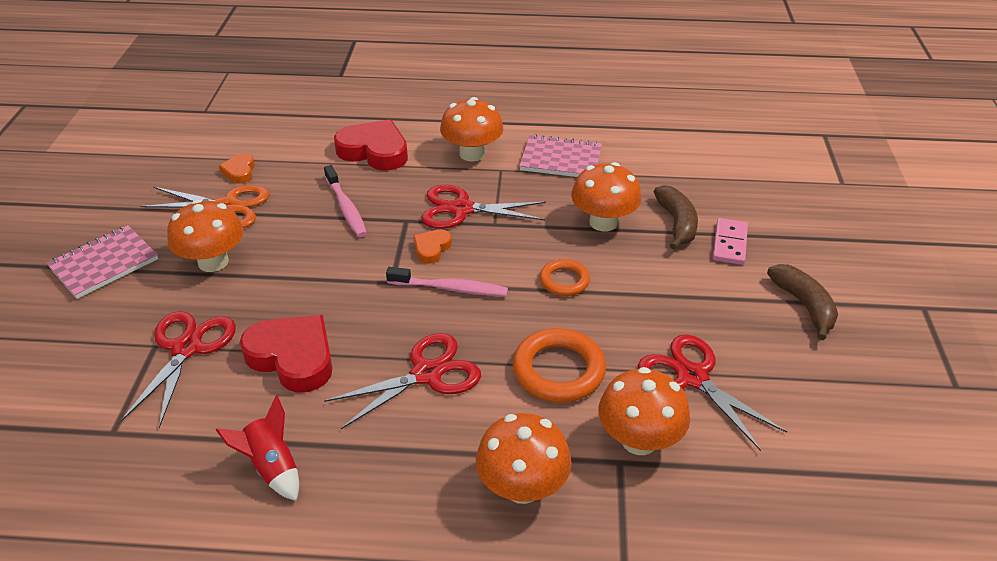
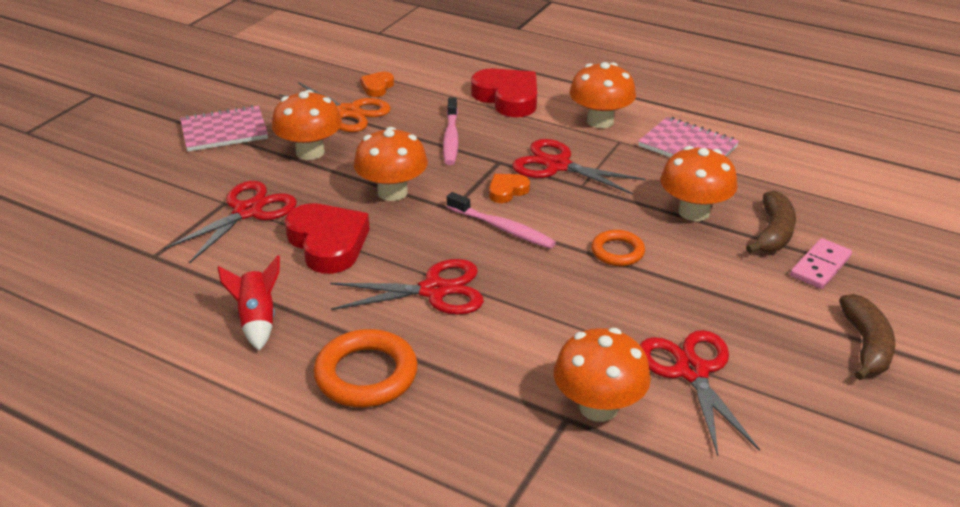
camera: 25 degrees right, 5 degrees down
(522, 487) = (459, 407): orange mushroom -> orange mushroom (392, 192)
(558, 370) = (559, 324): orange ring -> orange ring (366, 374)

